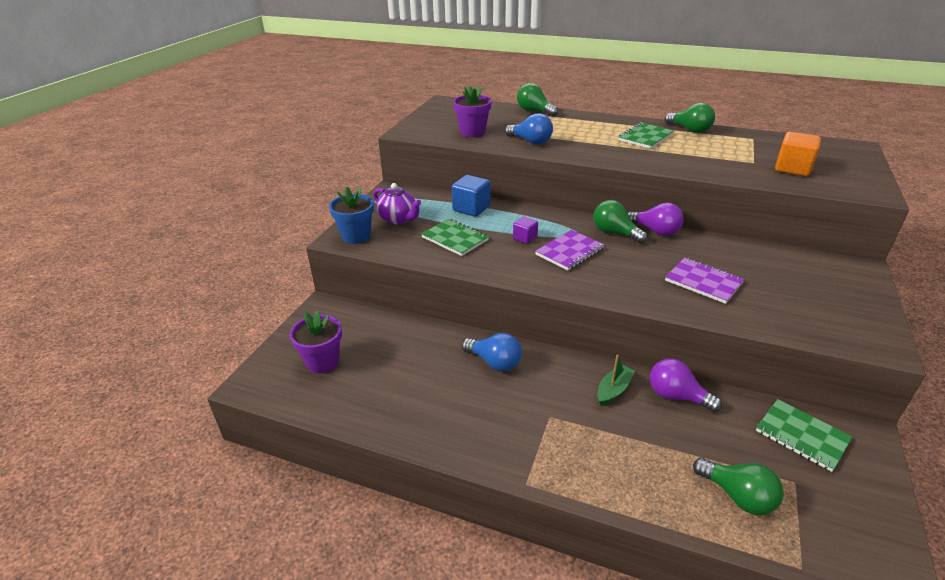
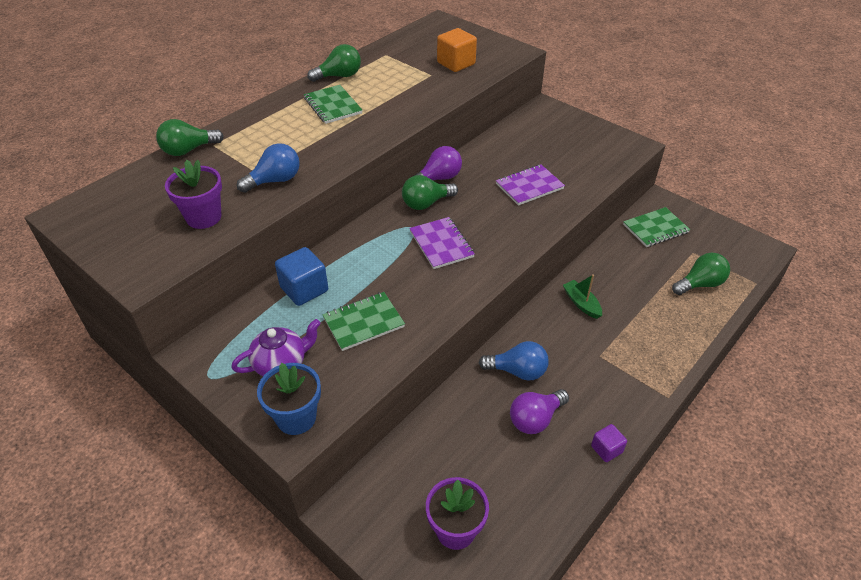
camera: 70 degrees left, 10 degrees up
(494, 362) = (517, 371): blue light bulb -> blue light bulb turned 45 degrees clockwise
(525, 238) = (397, 266): purple cube -> purple cube (606, 449)
(676, 396) = (600, 271): purple light bulb -> purple light bulb (535, 419)

